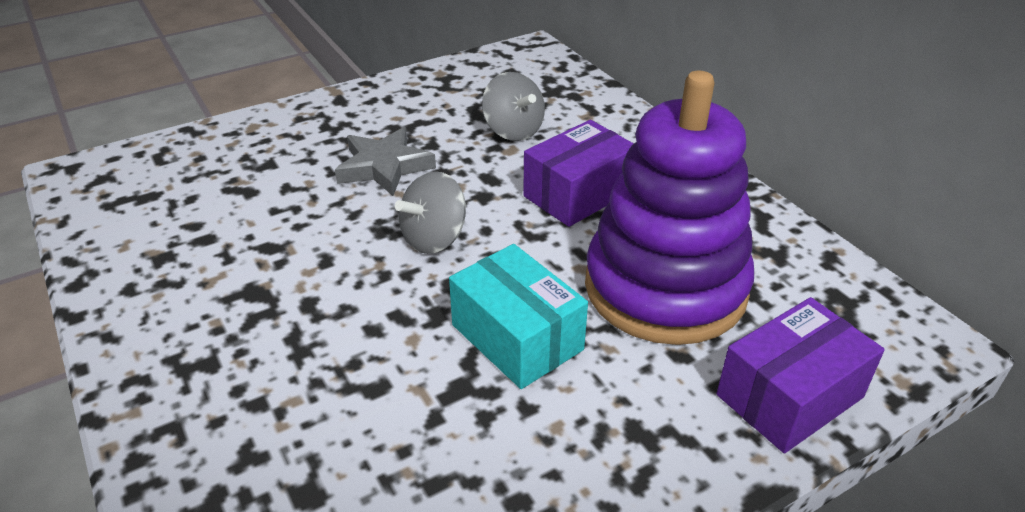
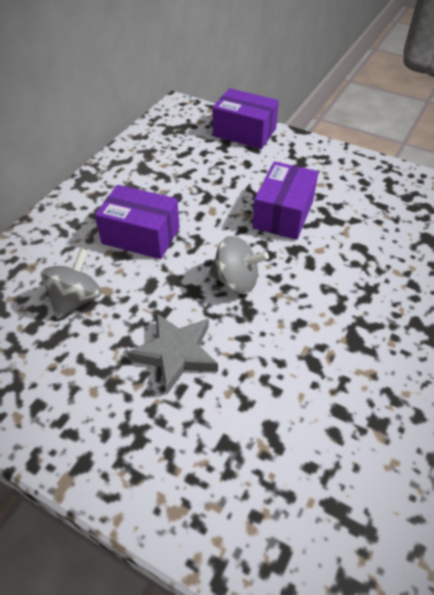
camera: 120 degrees left, 10 degrees up
(516, 337) = (283, 214): turquoise box -> purple box
(665, 287) = (204, 179): purple stacking toy -> none

